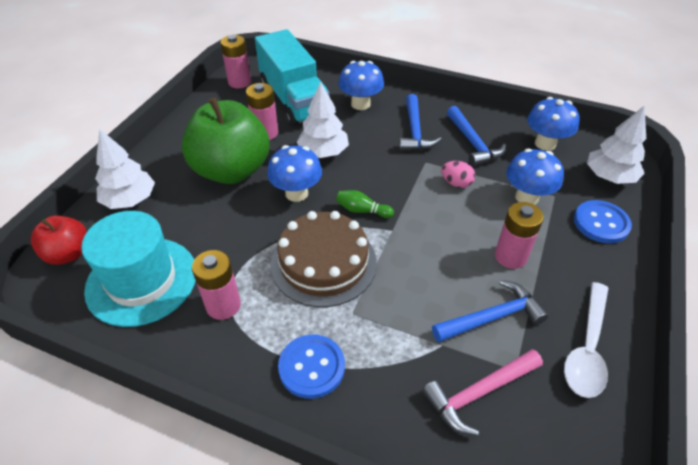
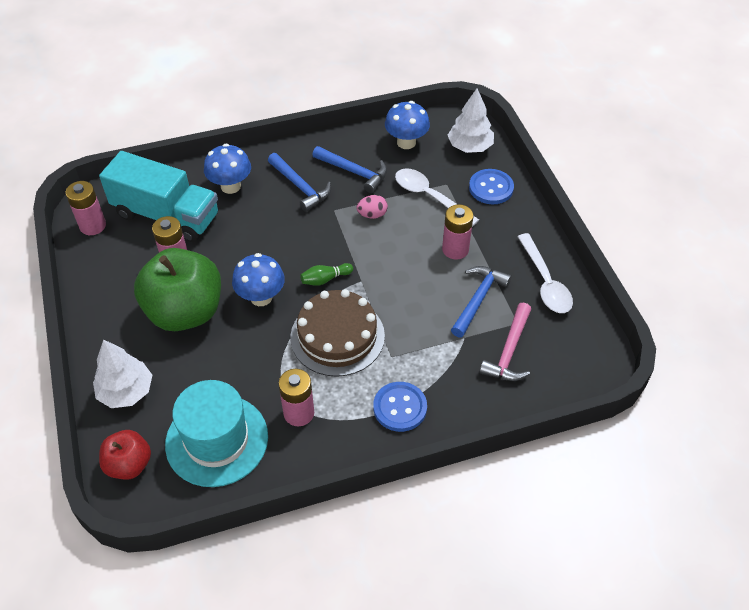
camera: 40 degrees left, 5 degrees up
(323, 152) = (245, 249): white tree -> none
(526, 197) = (429, 196): blue mushroom -> white spoon

